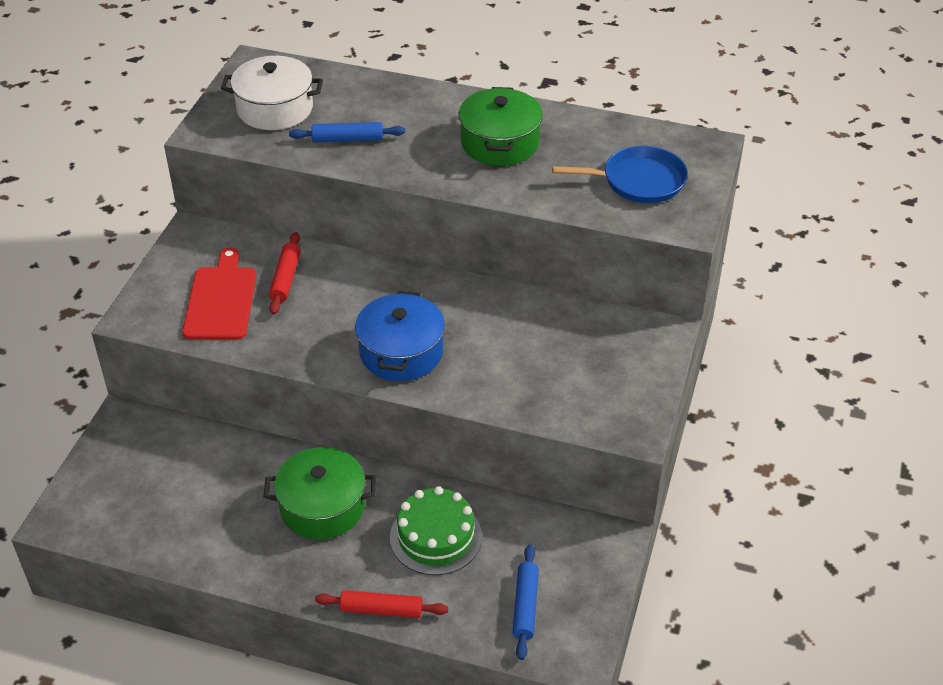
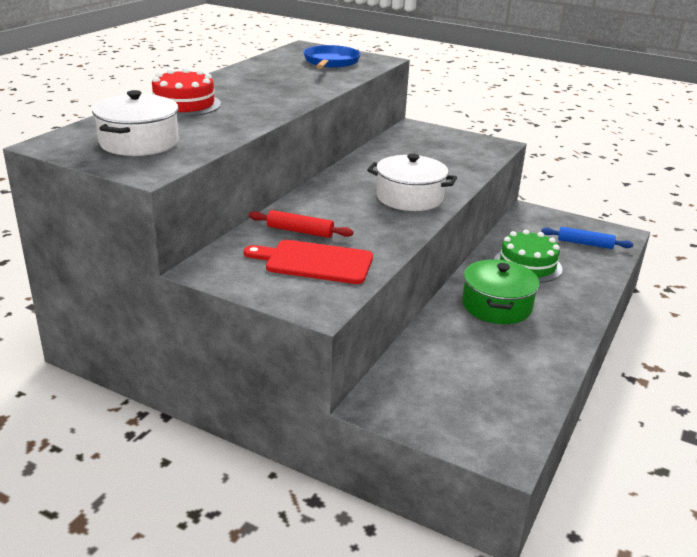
camera: 80 degrees left, 15 degrees down
(347, 139) = (214, 123): blue rolling pin -> none
(381, 610) = (595, 292): red rolling pin -> none
(399, 107) = (184, 104): none -> red cake
(401, 352) = (409, 198): blue pot -> white pot
(500, 143) = (260, 85): green pot -> none

